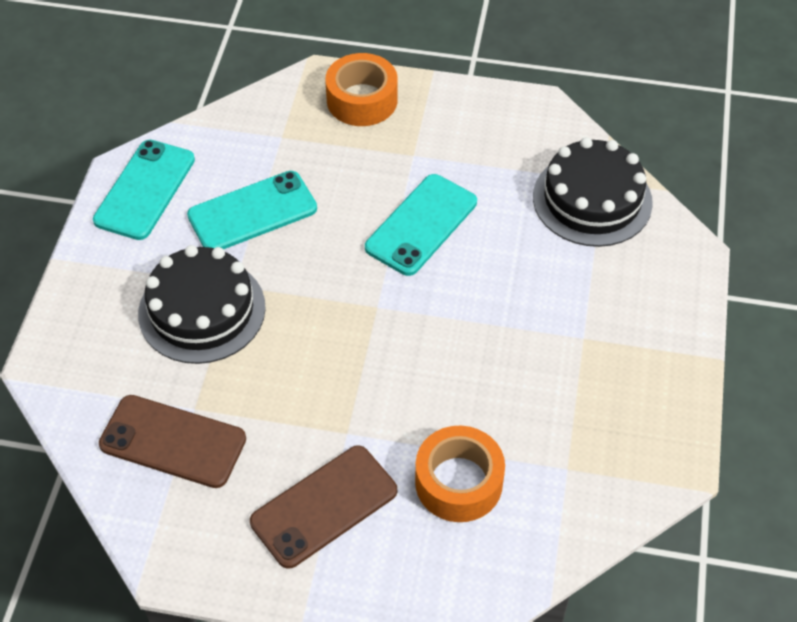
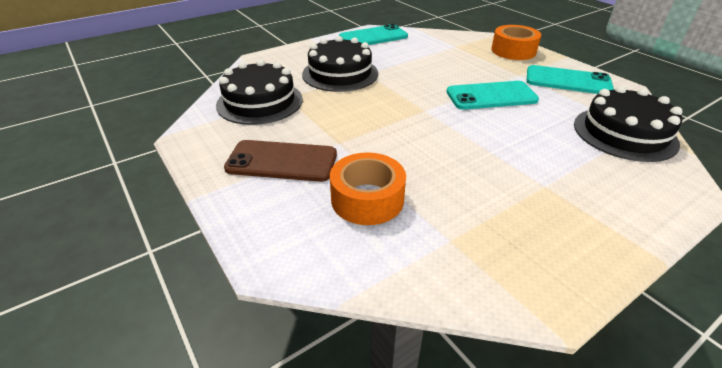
camera: 45 degrees right, 15 degrees down
(173, 442) = (260, 102): brown phone -> black cake
(252, 212) = (409, 59): turquoise phone -> turquoise phone (568, 81)

